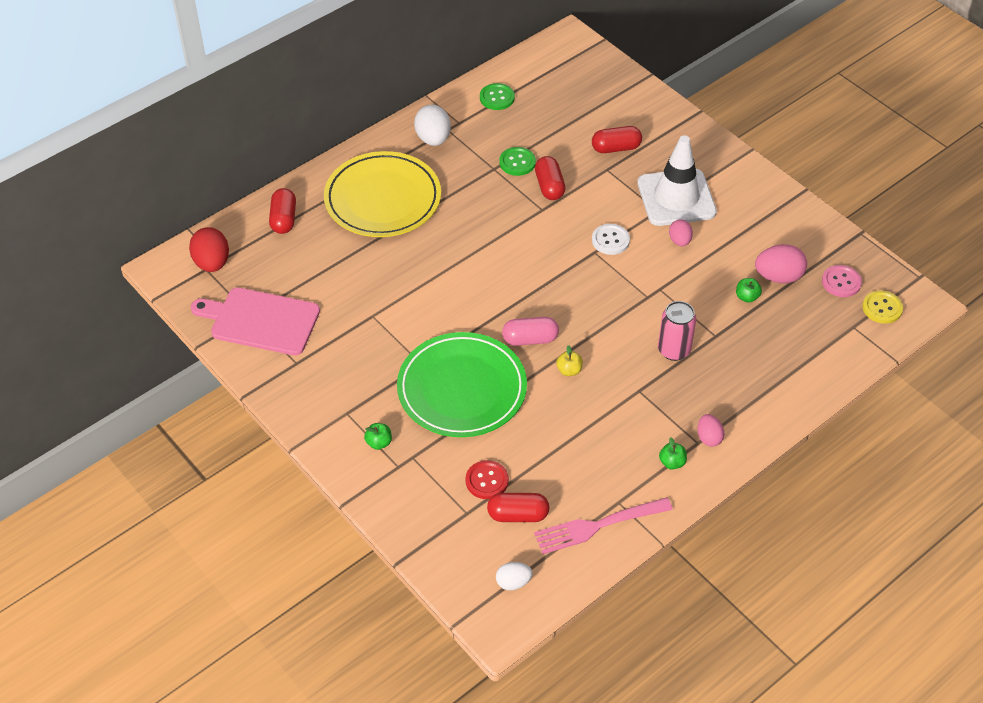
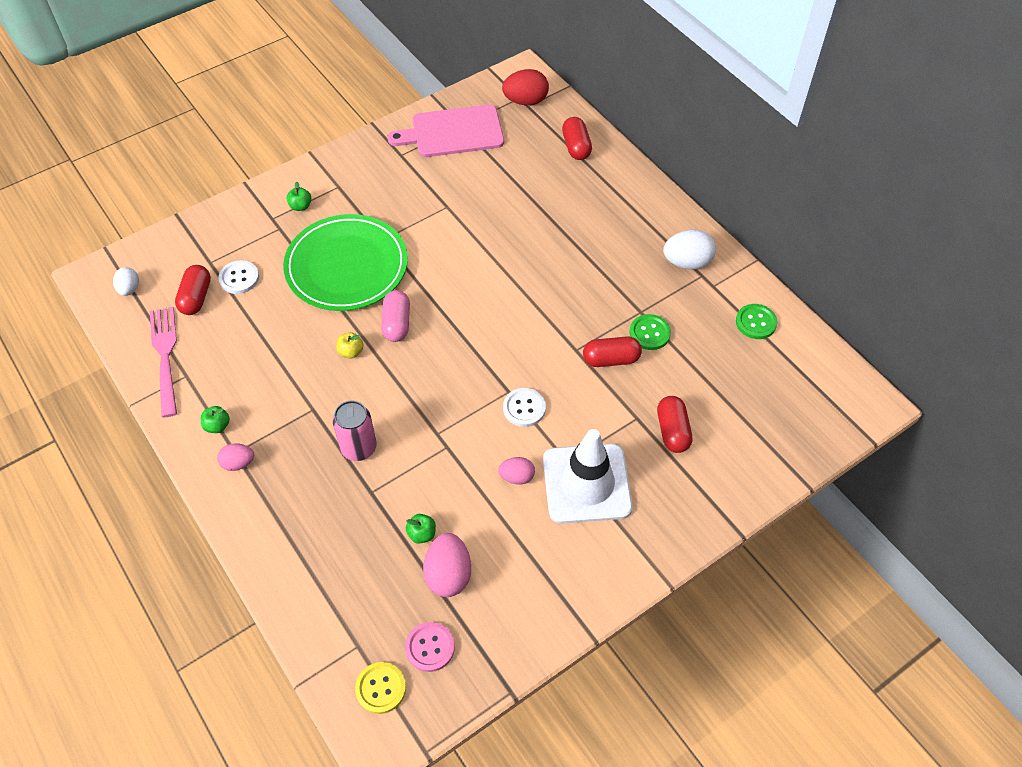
camera: 95 degrees right, 5 degrees up
(260, 321) = (453, 132): pink cutting board -> pink cutting board turned 120 degrees counterclockwise
(283, 219) = (576, 147): red capsule -> red capsule turned 75 degrees clockwise
(383, 199) = (599, 218): yellow plate -> none
(487, 481) = (239, 278): red button -> white button

